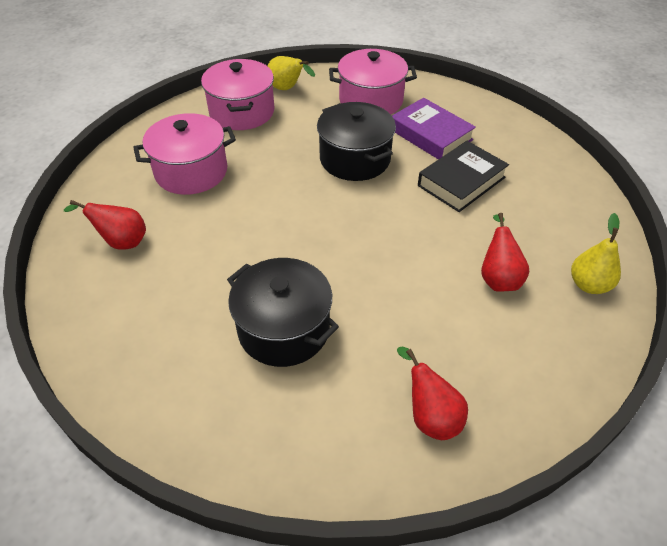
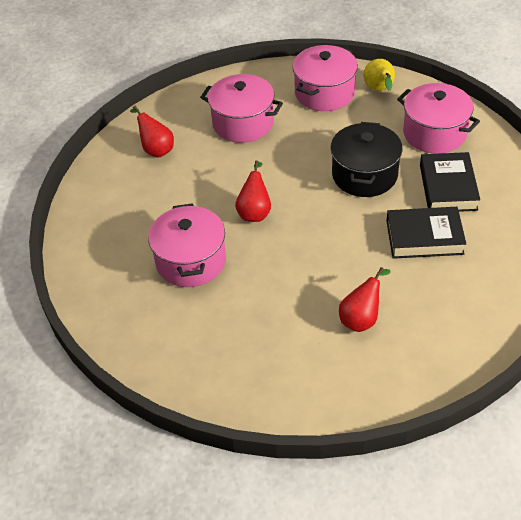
camera: 45 degrees right, 0 degrees up
(284, 329) = (191, 261): black pot -> pink pot
(430, 135) = (448, 187): purple book -> black book
(430, 416) = (216, 364): red pear -> red pear (255, 212)
(588, 285) = (421, 365): yellow pear -> none

